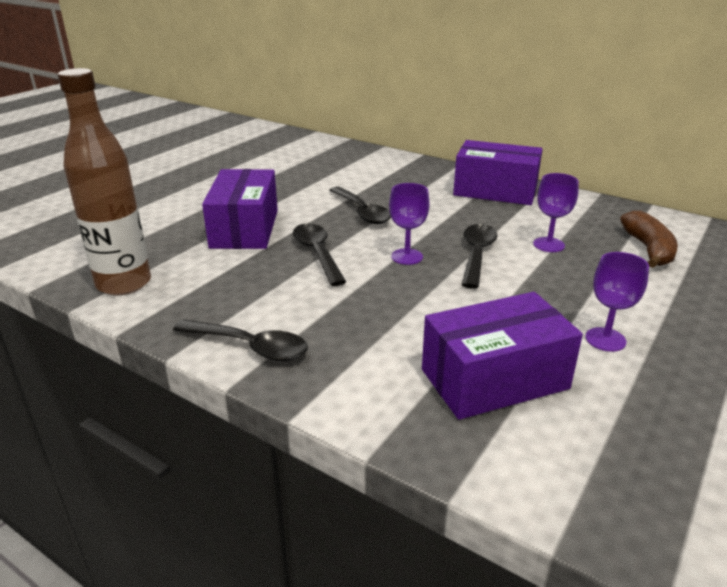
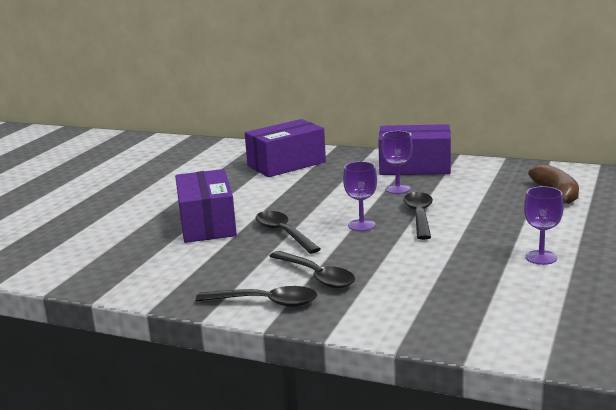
camera: 10 degrees left, 10 degrees down
(124, 283) = (126, 277): brown bottle -> none
(362, 212) = (305, 198): black spoon -> black spoon (316, 276)
(494, 379) = (467, 293): purple box -> purple box (286, 164)
(548, 245) = (475, 201): purple goblet -> purple goblet (397, 189)

